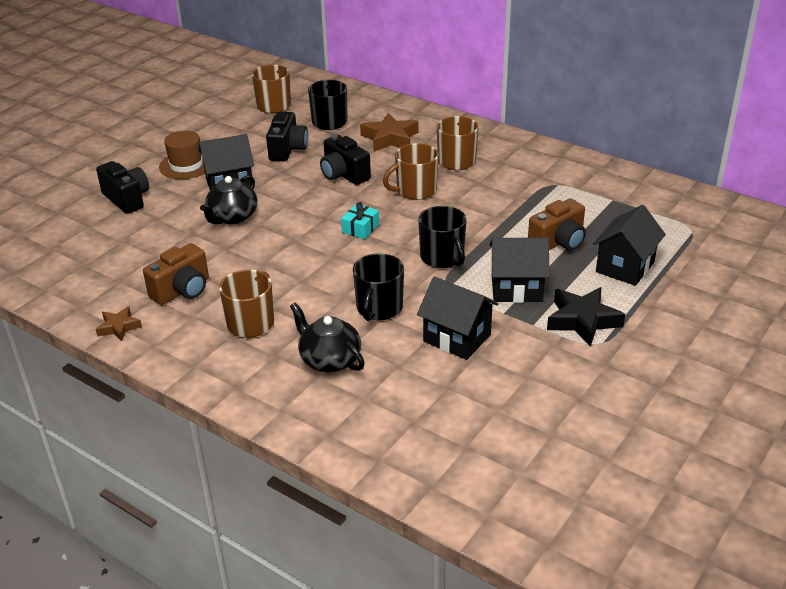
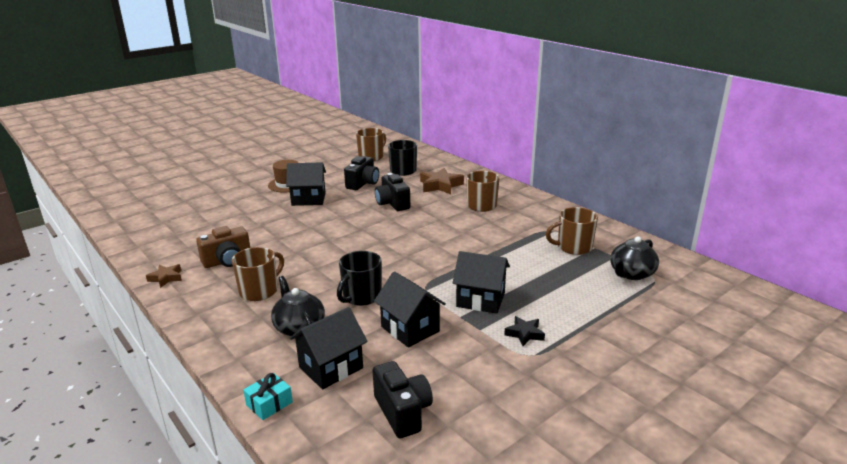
camera: 15 degrees right, 10 degrees down
(127, 199) = (234, 199): black camera -> black camera (403, 412)
(232, 217) = (296, 219): black teapot -> black teapot (631, 274)
(360, 228) = (382, 239): turquoise gift -> turquoise gift (269, 403)
(415, 190) = (439, 220): brown mug -> brown mug (573, 247)
(442, 258) = (433, 268): black mug -> none
(558, 242) = (533, 271): brown camera -> none
(582, 320) = (524, 334): black star -> black star, size x0.58
(625, 267) = (582, 298): black house -> black house (331, 367)

